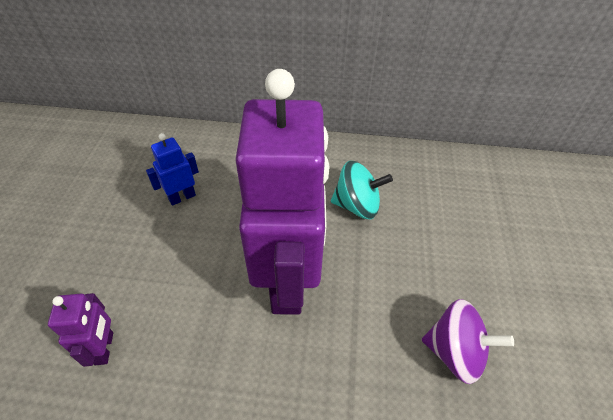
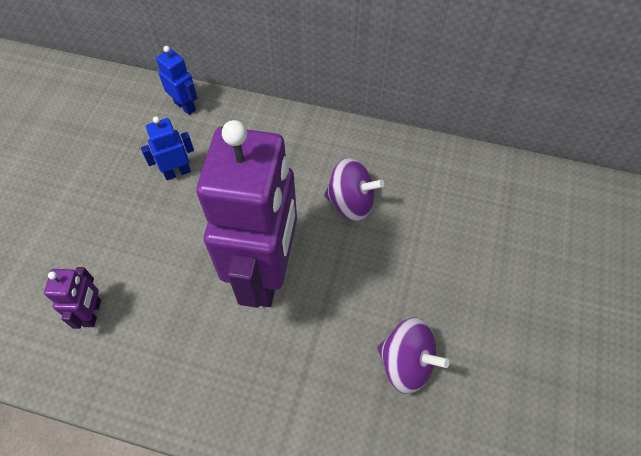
camera: 10 degrees right, 10 degrees up
(182, 140) = (185, 106): none -> blue robot
(357, 205) = (351, 203): turquoise spinning top -> purple spinning top

